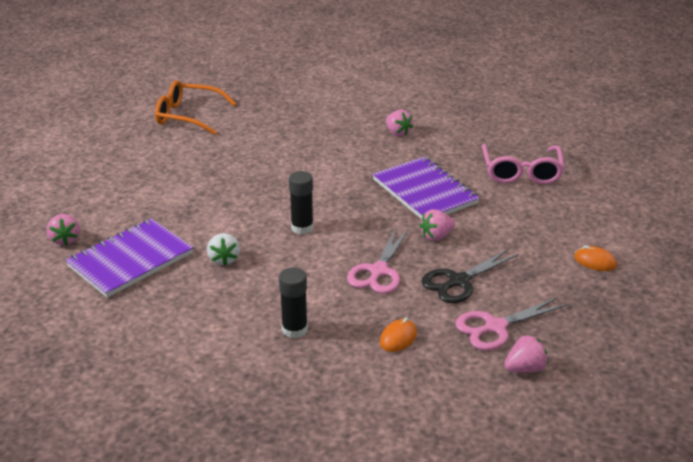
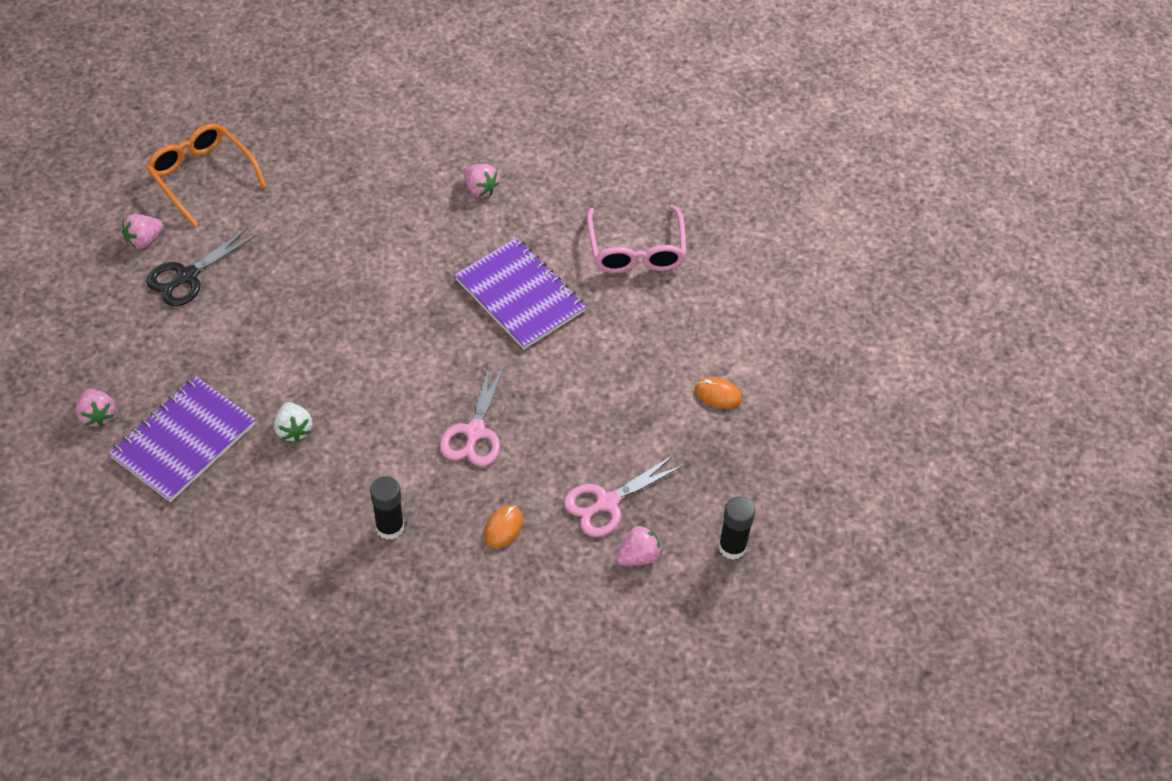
camera: 10 degrees left, 20 degrees up
(188, 116) = (202, 177): orange glasses -> orange glasses turned 45 degrees clockwise
(302, 227) = (378, 370): black glue stick -> black glue stick (732, 547)
(436, 236) = (537, 370): pink strawberry -> pink strawberry (144, 240)
(458, 281) = (565, 439): black scissors -> black scissors (187, 276)

